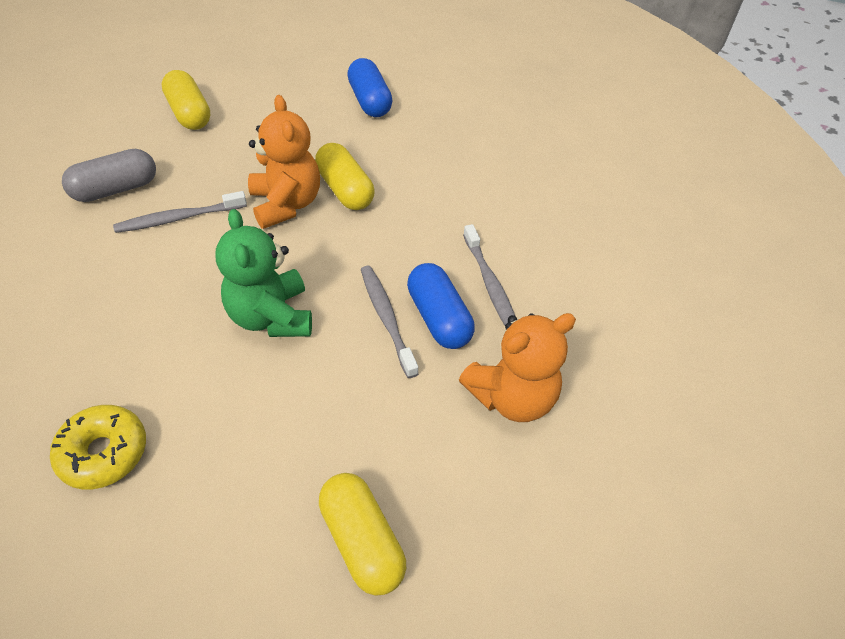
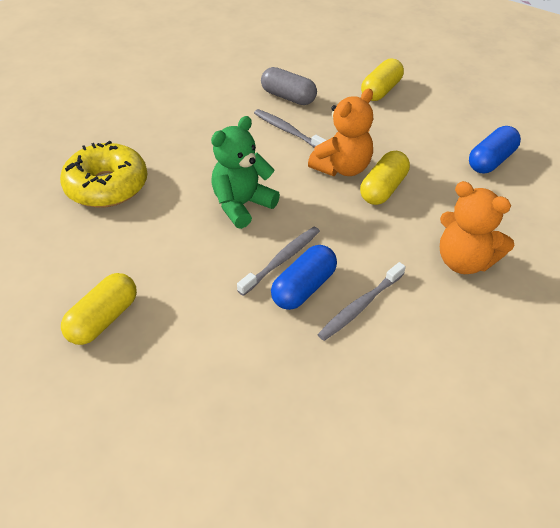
camera: 65 degrees right, 5 degrees down
(104, 452) = (107, 186): yellow donut -> yellow donut, size x1.54
(512, 397) = (261, 358): orange teddy bear -> orange teddy bear (464, 261)

